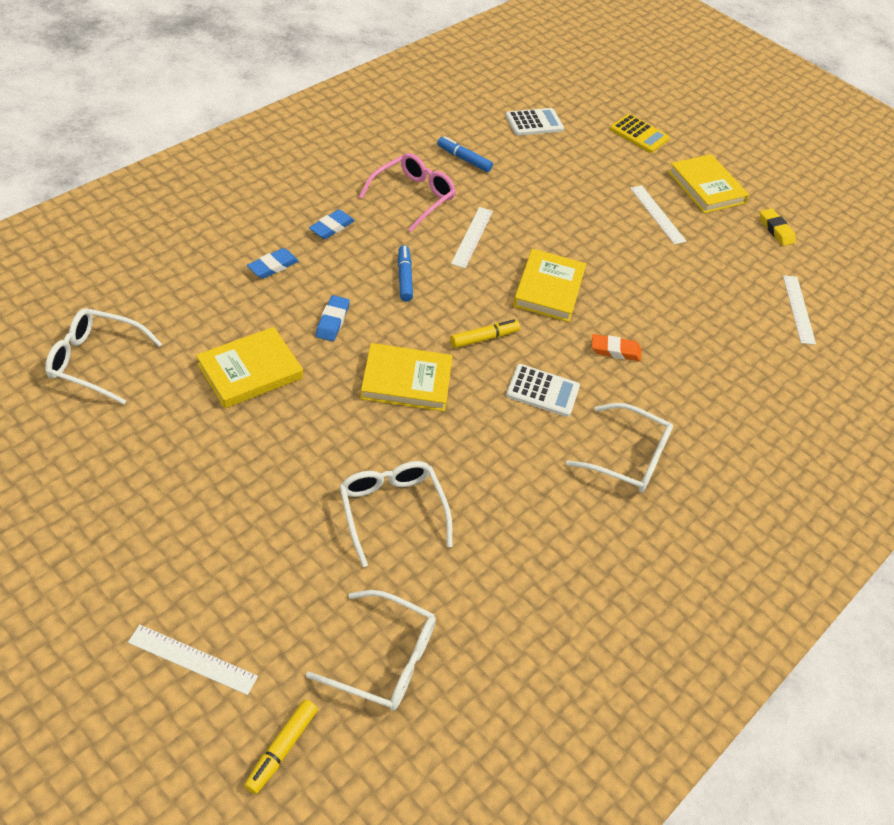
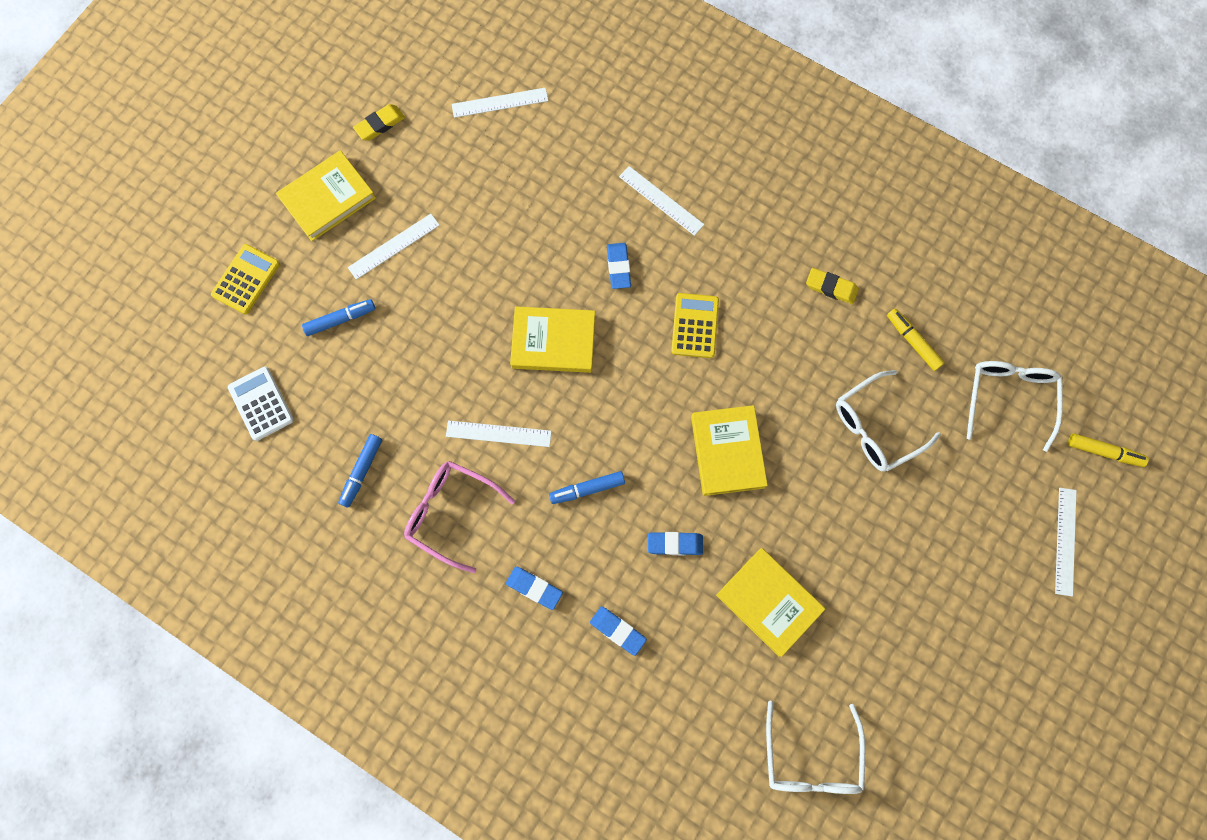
camera: 95 degrees left, 25 degrees up
(484, 338) = (646, 391): yellow marker -> yellow marker (913, 341)
(542, 391) = (694, 326): white calculator -> yellow calculator
(563, 519) = (831, 287): none -> yellow eraser
(595, 173) = (340, 319): none -> blue marker
(615, 350) = (618, 267): orange eraser -> blue eraser
(628, 458) = (746, 242): white glasses -> none
(684, 401) = (661, 200): none -> white ruler

